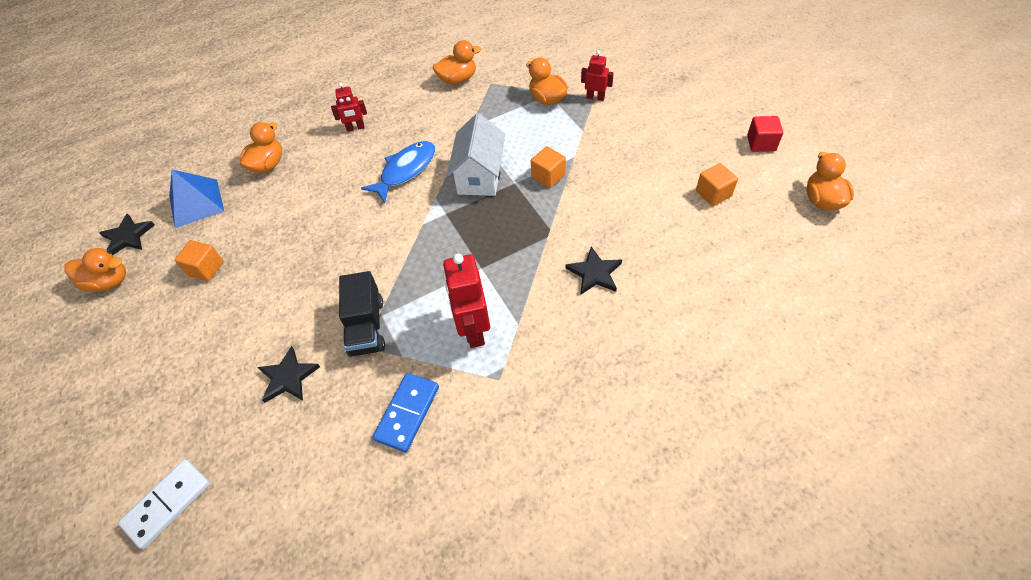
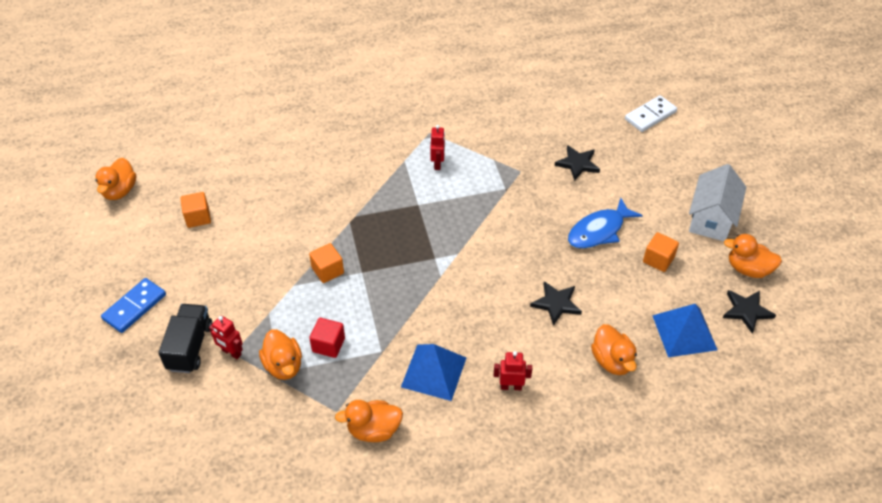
camera: 170 degrees left, 5 degrees down
(268, 165) = (612, 361): orange duck -> orange duck turned 60 degrees counterclockwise
(366, 327) = (517, 183): black truck -> black truck (190, 347)
(405, 171) = (463, 313): blue fish -> blue fish (599, 230)
(407, 413) = (495, 127): blue domino -> blue domino (134, 307)
(422, 123) = (433, 372): none -> blue pyramid
(473, 330) = (438, 164): red robot -> red robot, size x0.57
(480, 176) = (391, 288): white house -> white house (711, 219)
(594, 273) = (332, 180): black star -> black star (556, 303)
(761, 143) = (118, 253): red cube -> red cube (328, 345)

